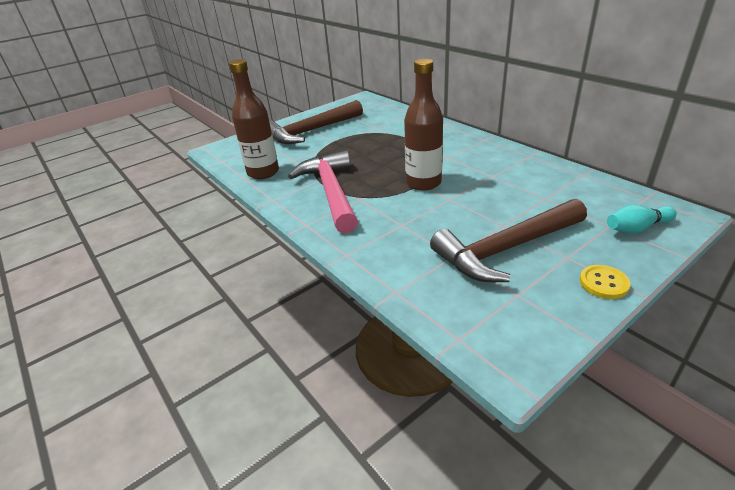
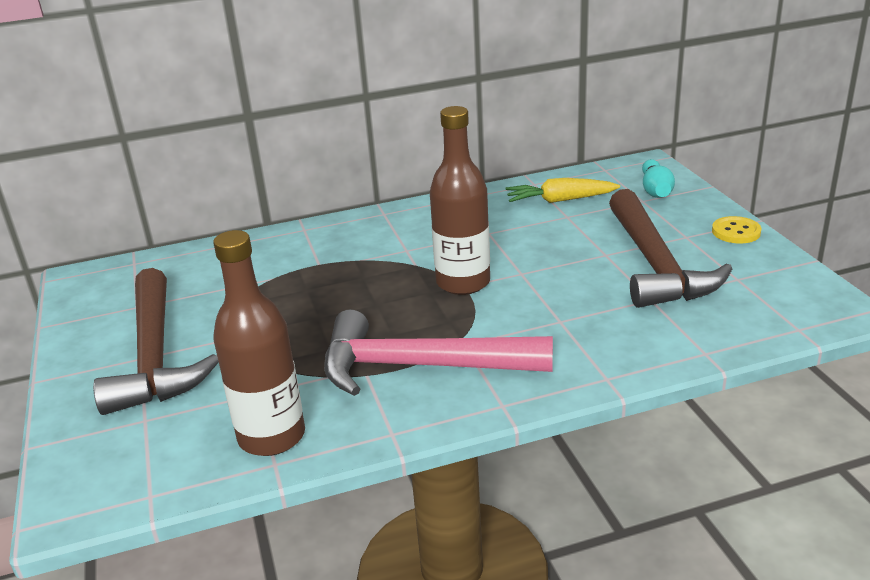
camera: 70 degrees left, 5 degrees down
(567, 190) = (560, 200): none -> yellow carrot

